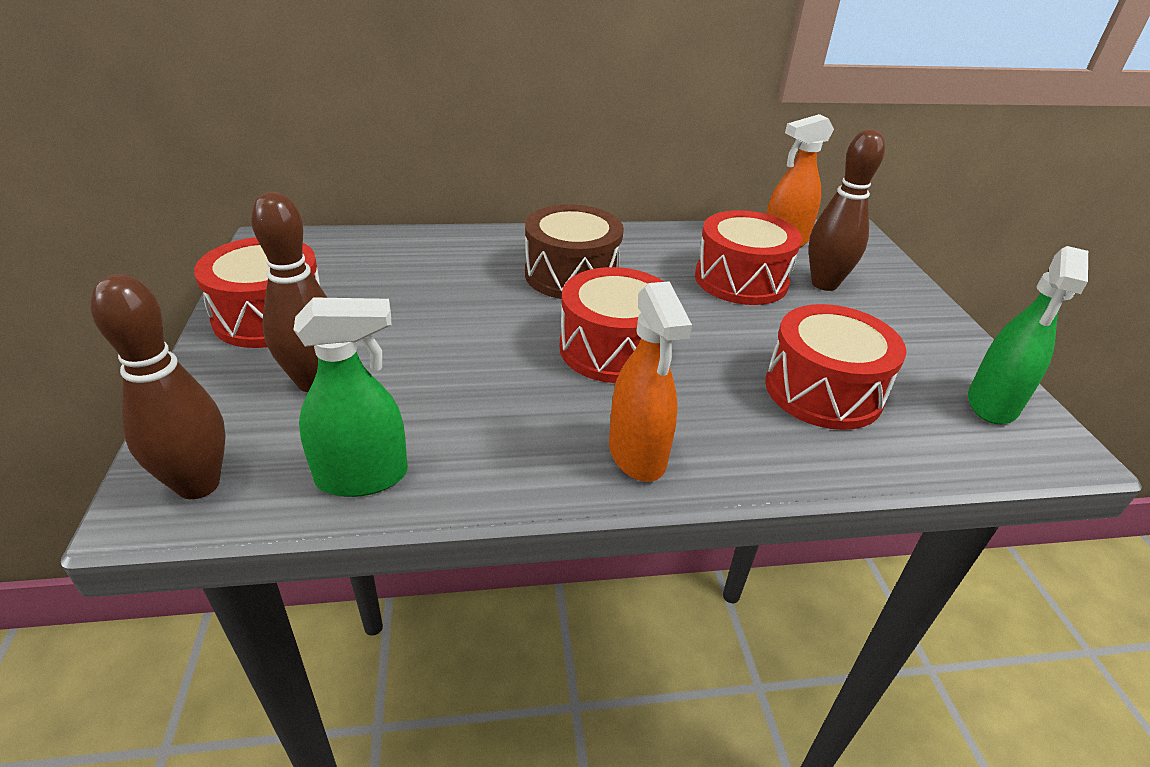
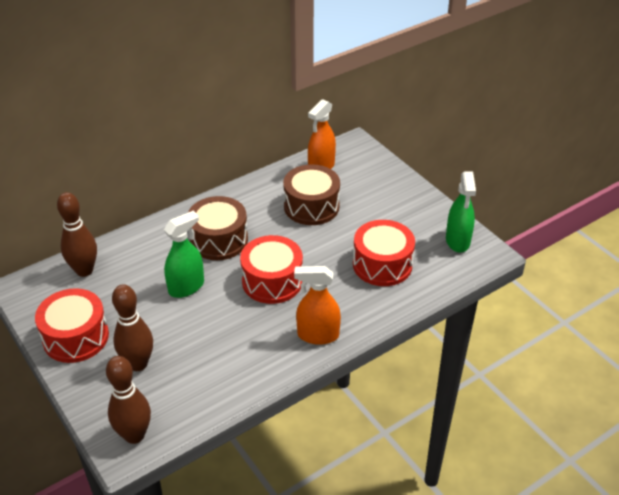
camera: 25 degrees left, 5 degrees up
(363, 477) = (205, 399): green spray bottle -> green spray bottle (186, 287)
(637, 455) = (317, 335): orange spray bottle -> orange spray bottle turned 135 degrees clockwise
(741, 280) = (311, 206): red drum -> brown drum
(824, 284) = (355, 192): brown bowling pin -> brown bowling pin (84, 270)

